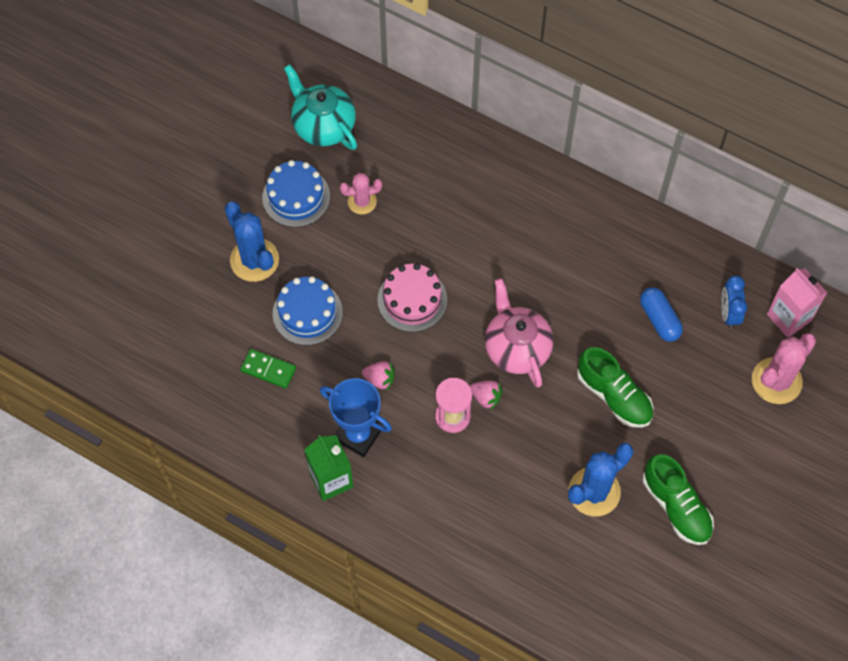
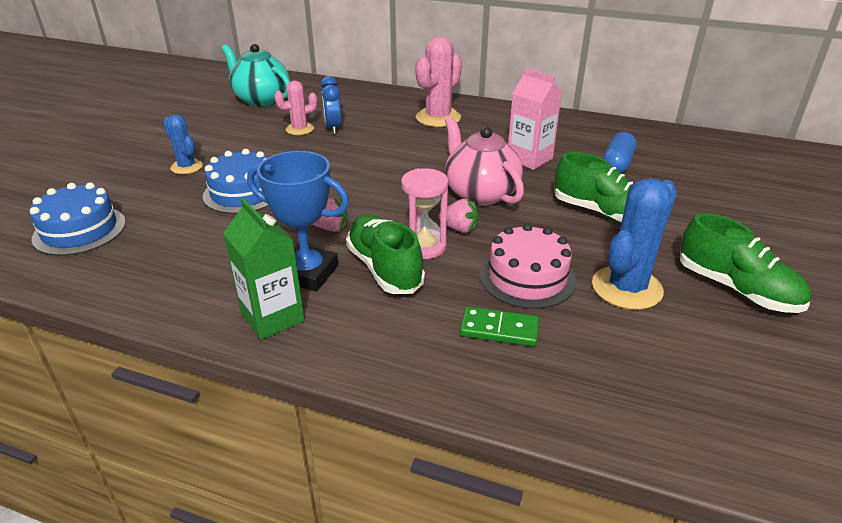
camera: 10 degrees left, 30 degrees down
(254, 260) = (187, 167): blue cactus -> blue cactus, size x0.60
(268, 369) = (193, 234): green domino -> green domino (499, 329)
(296, 197) = (234, 132): blue cake -> blue cake (79, 230)
(412, 300) = (359, 175): pink cake -> pink cake (527, 277)
(417, 438) = (384, 268): none -> green shoe
(659, 319) = (617, 164): blue capsule -> blue capsule turned 60 degrees clockwise
(728, 313) = (681, 155): blue clock -> blue clock (333, 128)
(776, 381) = (763, 188): pink cactus -> pink cactus (438, 118)
(789, 317) = (739, 152): pink carton -> pink carton (529, 159)

